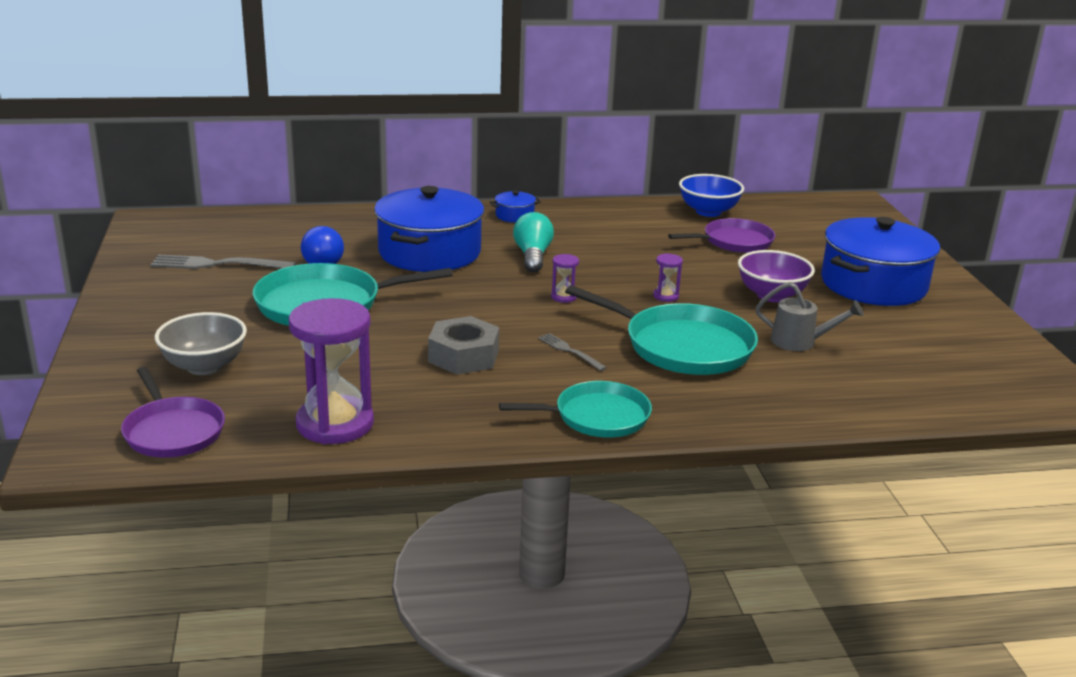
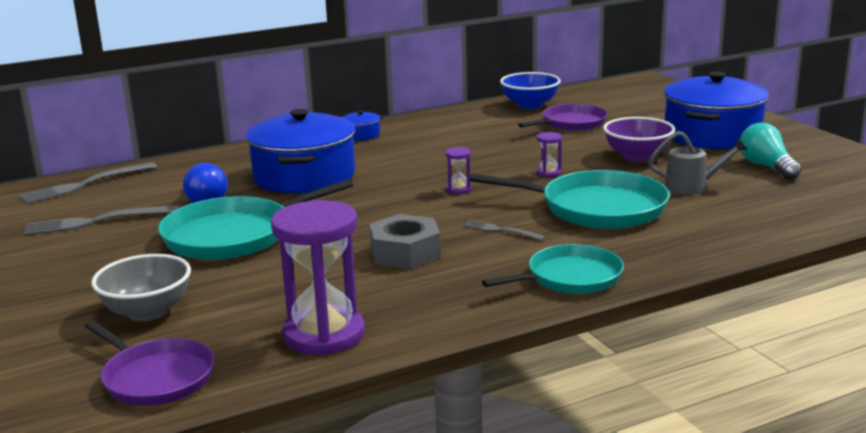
camera: 15 degrees left, 5 degrees down
(230, 223) = (84, 185): none -> grey fork
(532, 256) = (404, 163): turquoise light bulb -> turquoise light bulb (767, 167)

